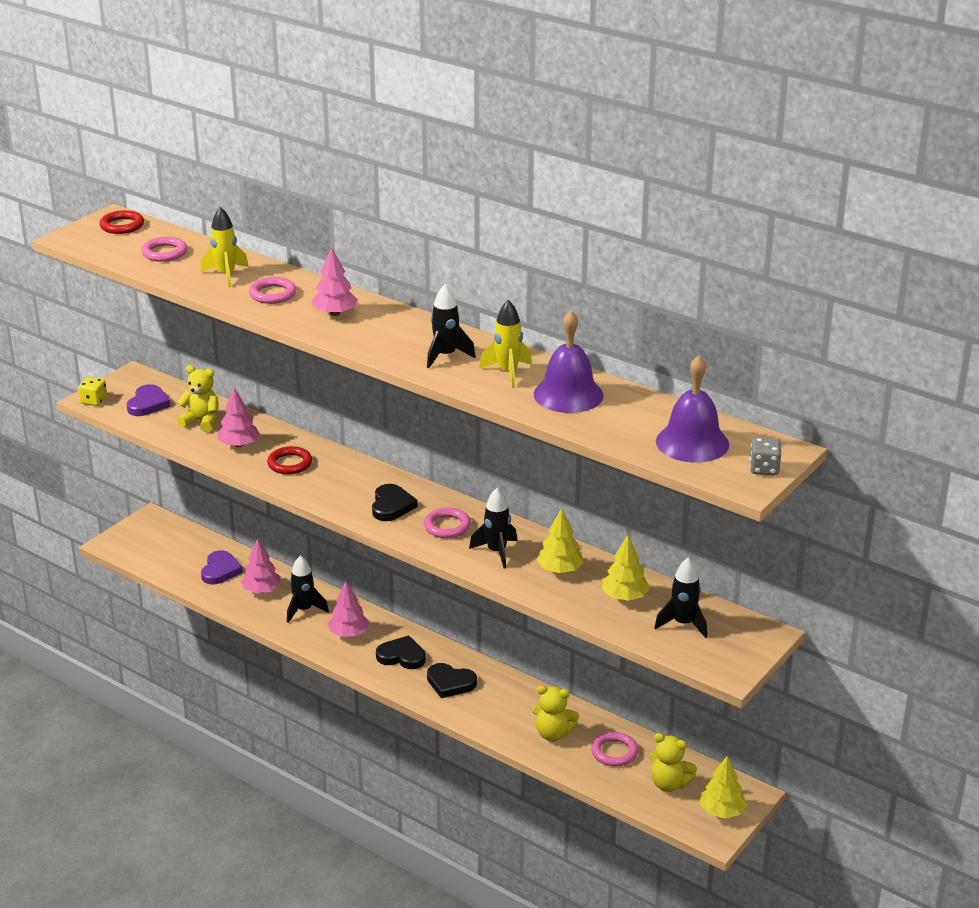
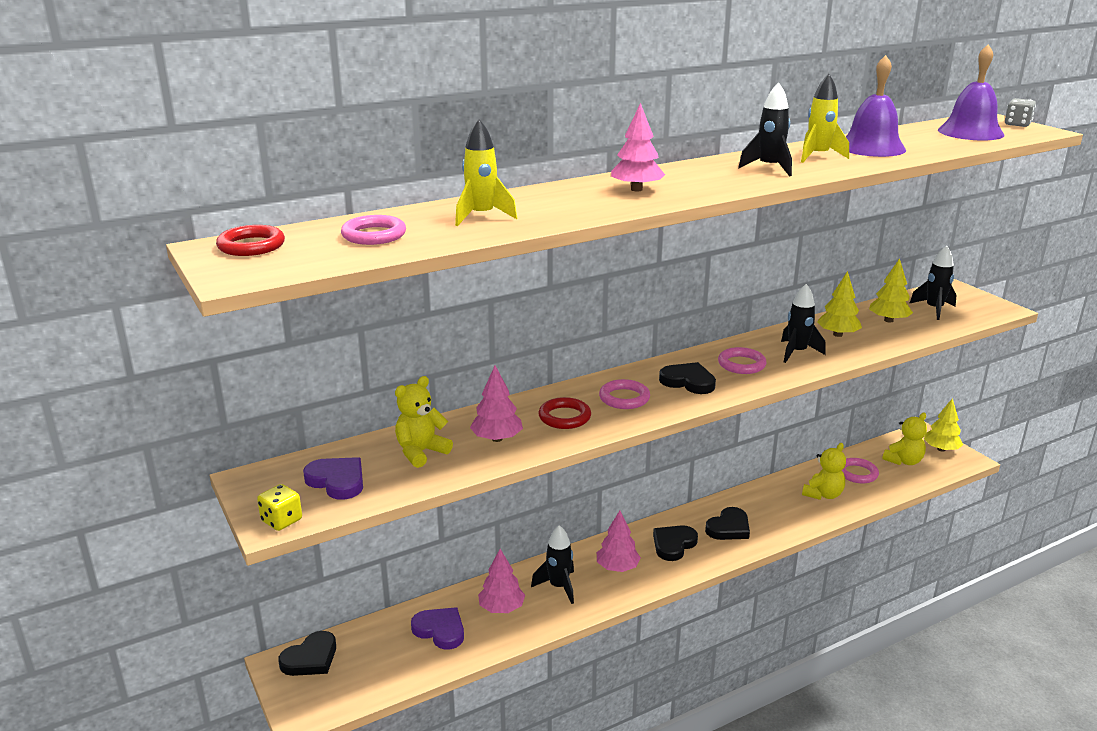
camera: 65 degrees left, 5 degrees down
(162, 527) = (310, 658): none -> black heart
(272, 294) = (559, 205): pink ring -> pink ring (624, 398)

